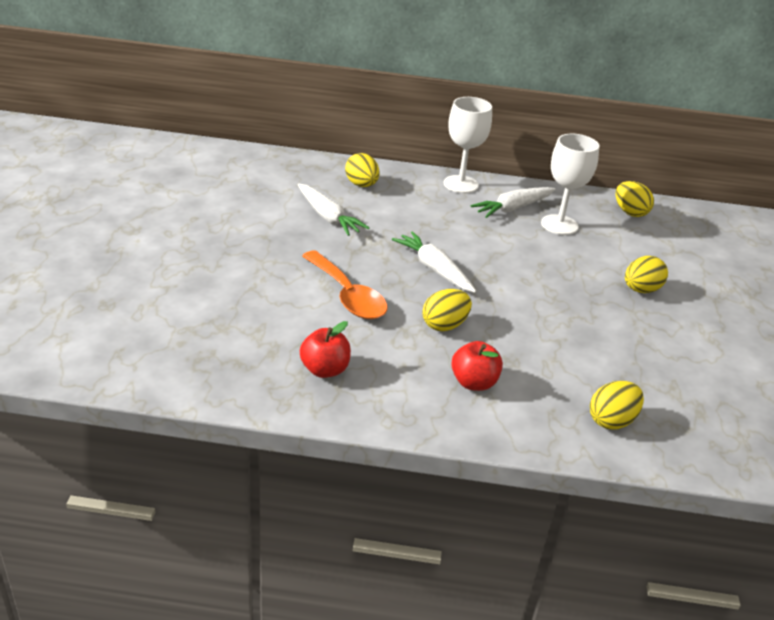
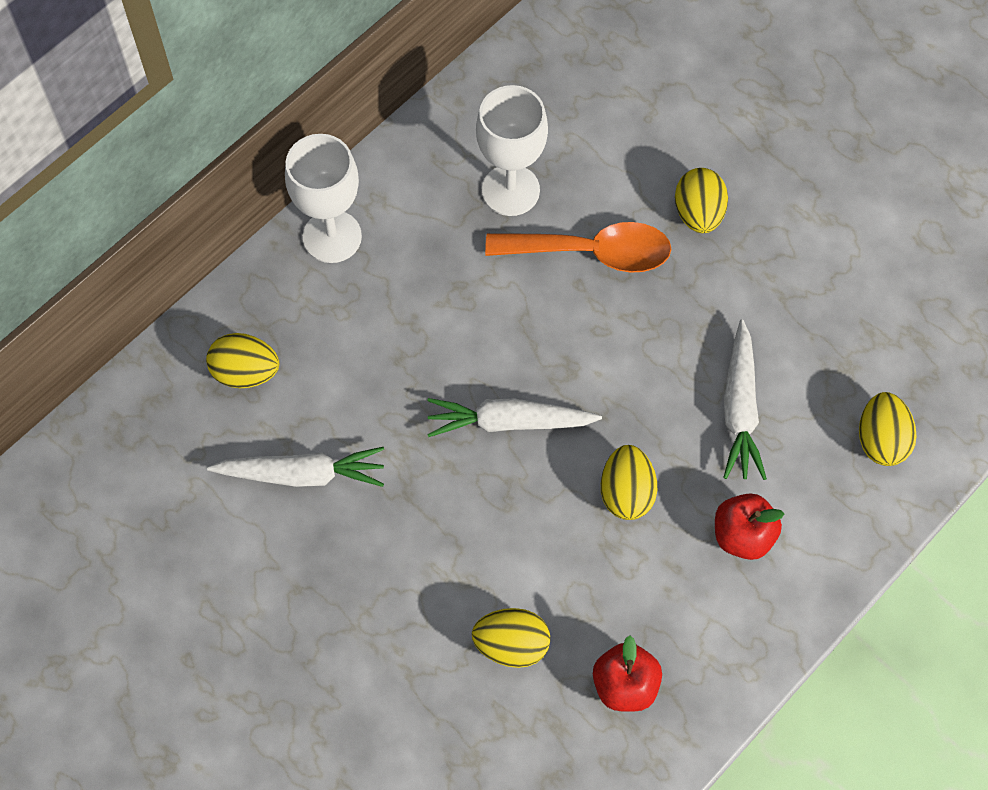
camera: 50 degrees left, 30 degrees up
(347, 295) = (499, 567): orange spoon -> orange spoon (592, 252)
(513, 208) = (436, 216): white carrot -> white carrot (740, 409)
(630, 212) = (539, 78): yellow egg -> yellow egg (511, 645)

